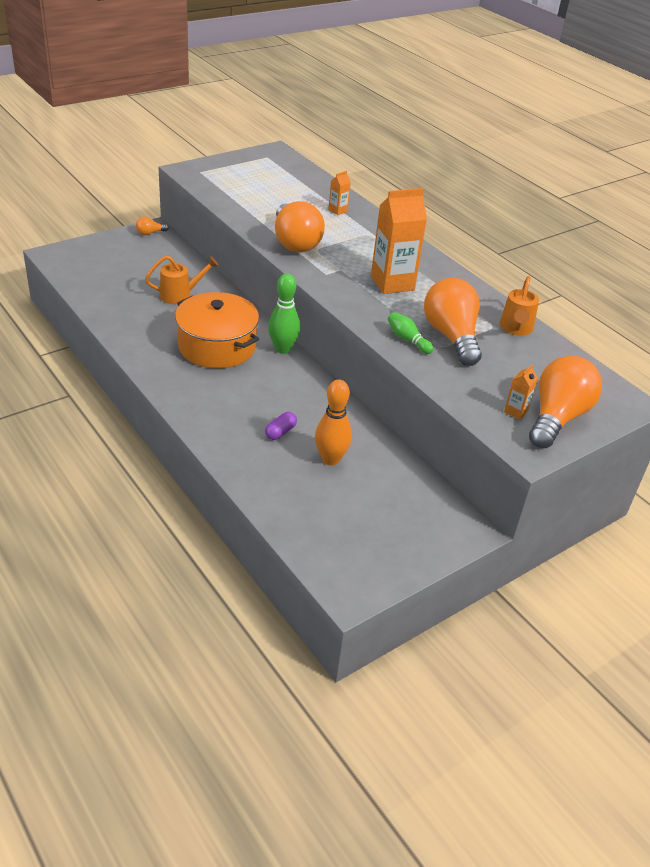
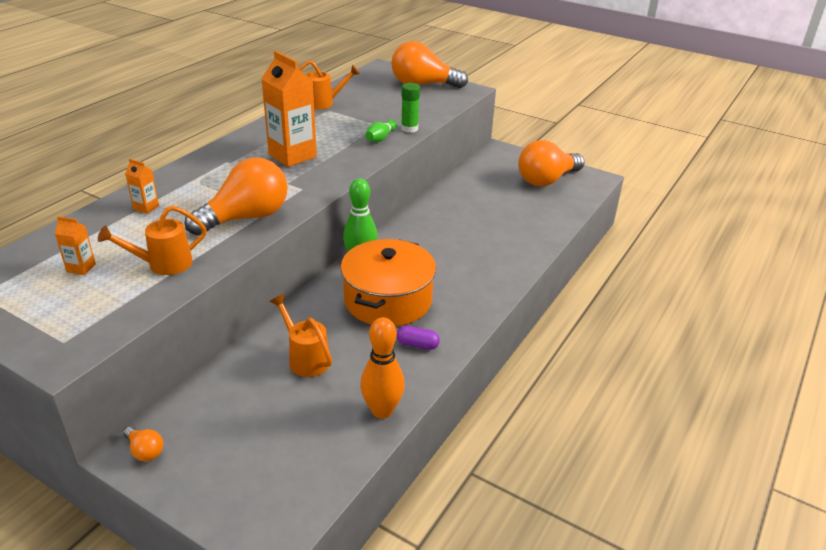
camera: 110 degrees left, 5 degrees down
(255, 206) = (163, 264): none -> orange watering can
(280, 432) = (479, 234): purple capsule -> purple capsule (417, 344)
(330, 459) = (487, 206): orange bowling pin -> orange bowling pin (382, 410)
(423, 365) = (409, 128): none -> green glue stick
(451, 336) = (358, 123): orange light bulb -> orange light bulb (547, 180)
(516, 411) = (431, 96): orange carton -> orange carton (81, 268)

